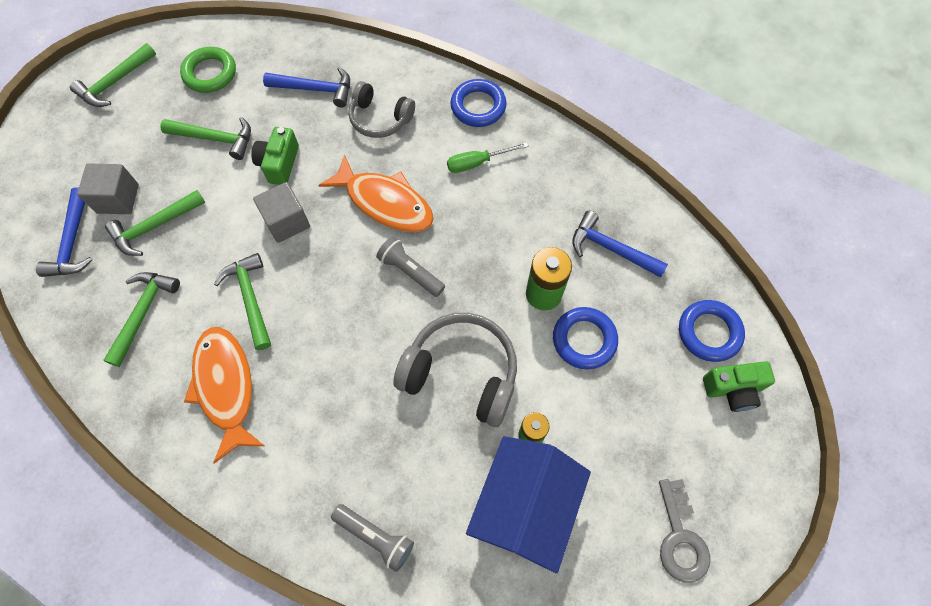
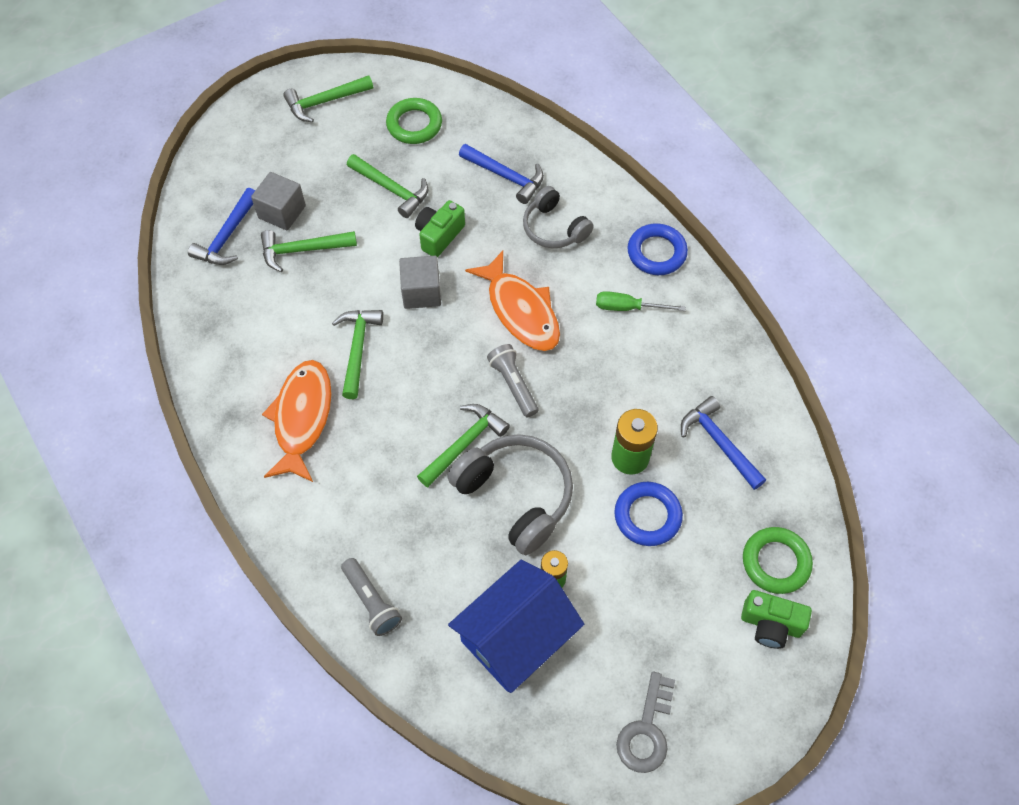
camera: 25 degrees right, 5 degrees down
(143, 313) = (260, 324): green hammer -> green hammer (464, 444)
(709, 332) = (775, 562): blue ring -> green ring

